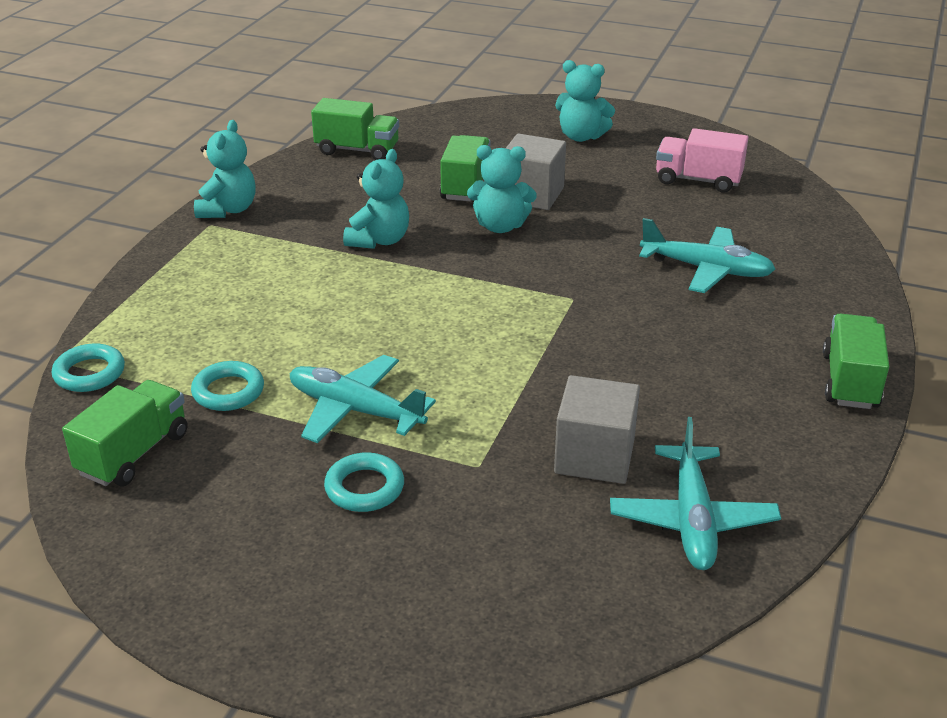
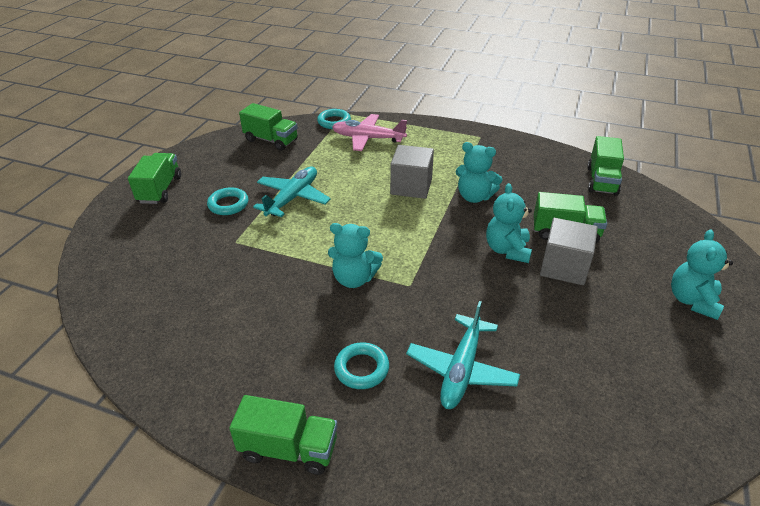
camera: 90 degrees right, 5 degrees up
(174, 332) = (368, 138): none -> pink plane
(228, 210) = (499, 140): turquoise teddy bear -> turquoise teddy bear (354, 279)
(228, 391) = (315, 159): turquoise ring -> turquoise ring (361, 369)
(293, 600) = (160, 190): none -> green truck
(594, 456) = (231, 288): grey cube -> grey cube (411, 186)
(692, 519) = (161, 328): turquoise plane -> none
(698, 180) = (636, 382): pink truck -> none

